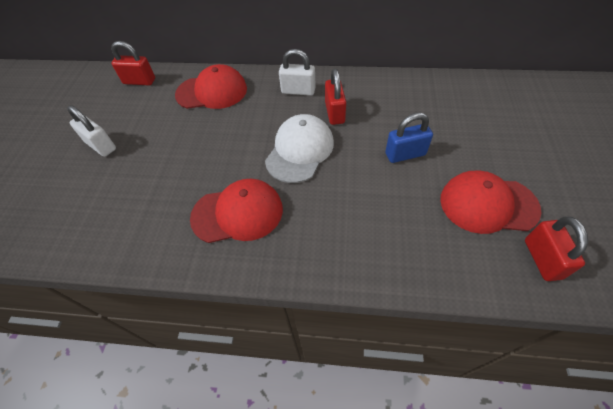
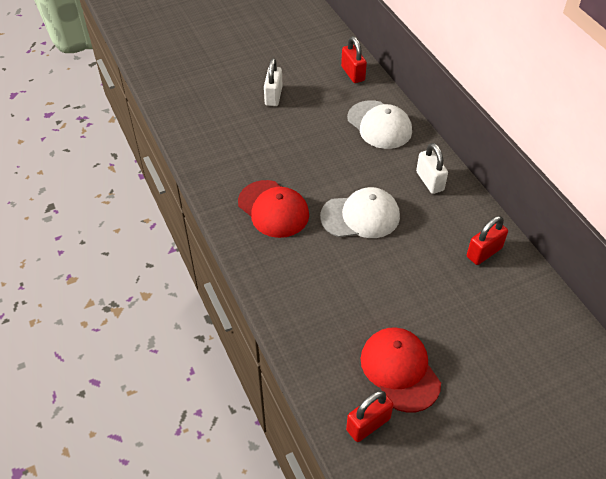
camera: 55 degrees right, 5 degrees down
(212, 92) = (379, 125): red cap -> white cap
(334, 113) = (423, 220): red padlock -> red padlock (484, 252)
(405, 154) = (413, 291): blue padlock -> none

